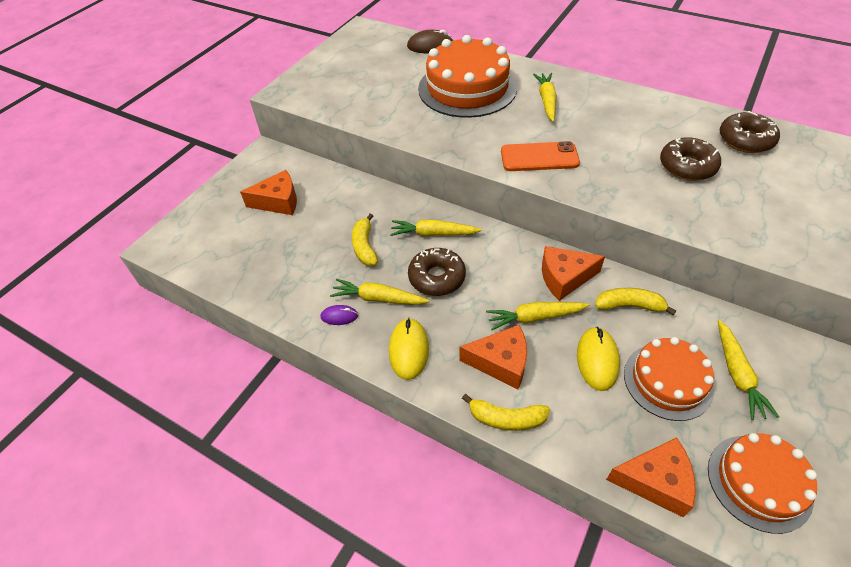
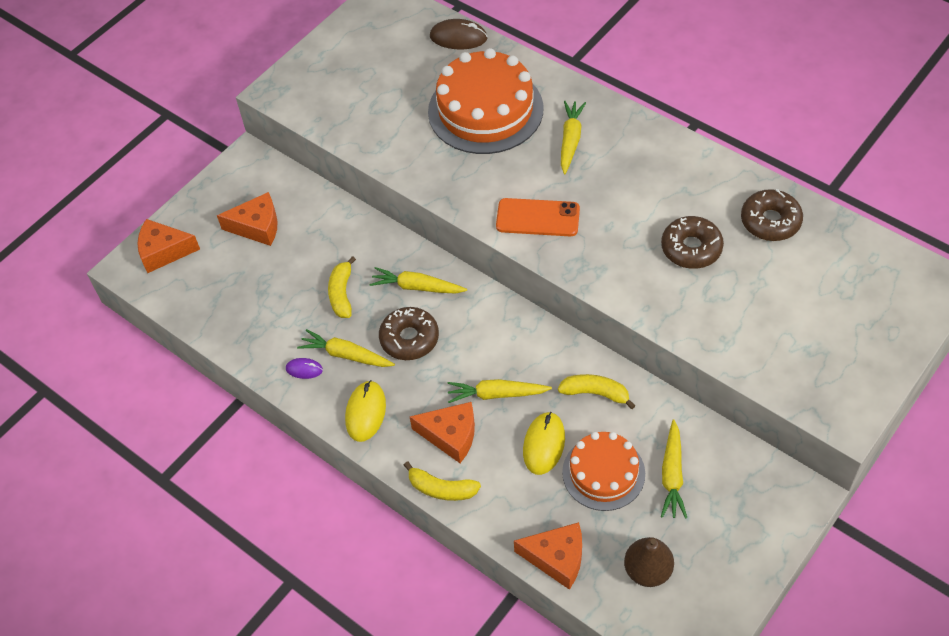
camera: 10 degrees right, 5 degrees up
(564, 278) = (540, 355): orange cheese -> orange cheese (164, 251)
(759, 482) = (647, 570): orange cake -> brown pear

